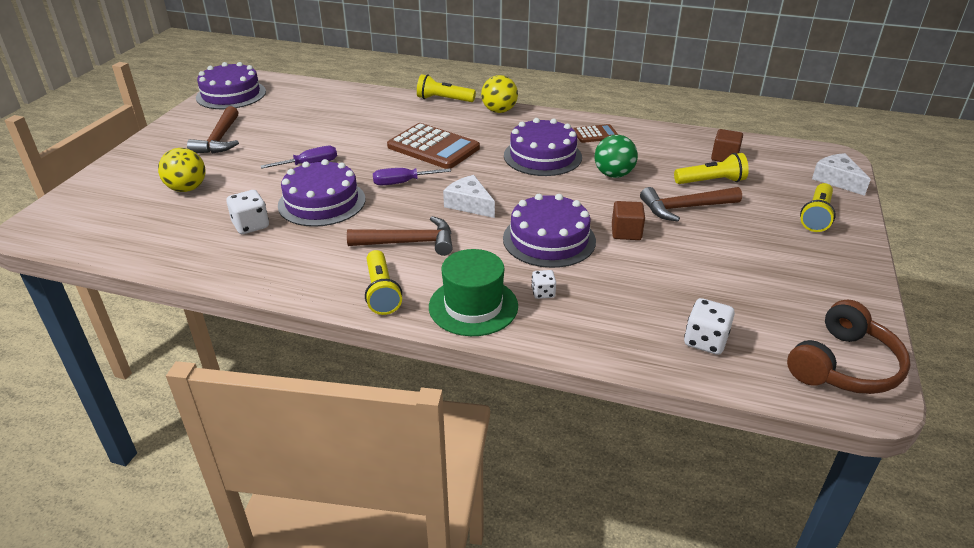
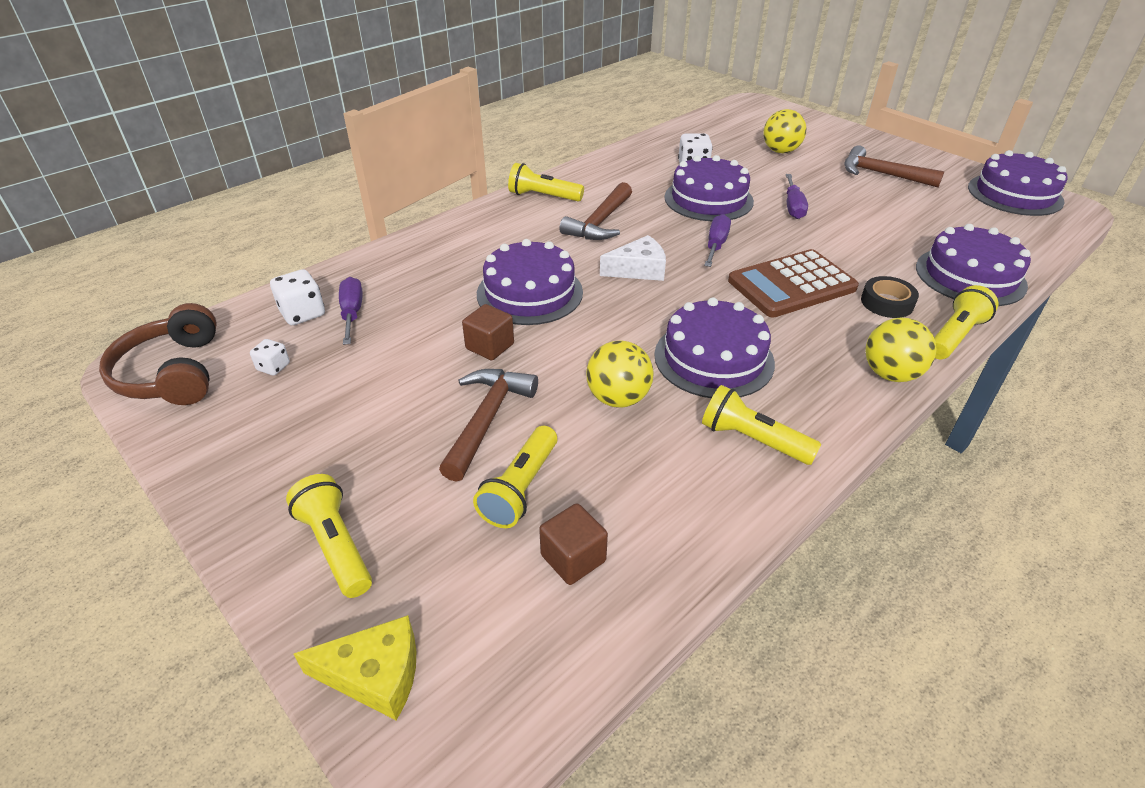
camera: 120 degrees right, 5 degrees up
(369, 100) = (970, 276): none -> purple cake
(426, 118) = (887, 303): none -> black tape
(473, 306) = (482, 226): green hat -> none
(543, 293) = (459, 261): white dice -> white dice (273, 367)
(595, 134) = (752, 440): brown calculator -> yellow flashlight
(613, 175) = (618, 398): green ball -> yellow ball
(671, 313) = (352, 313): none -> purple screwdriver
(837, 180) = (375, 675): white cheese -> yellow cheese

